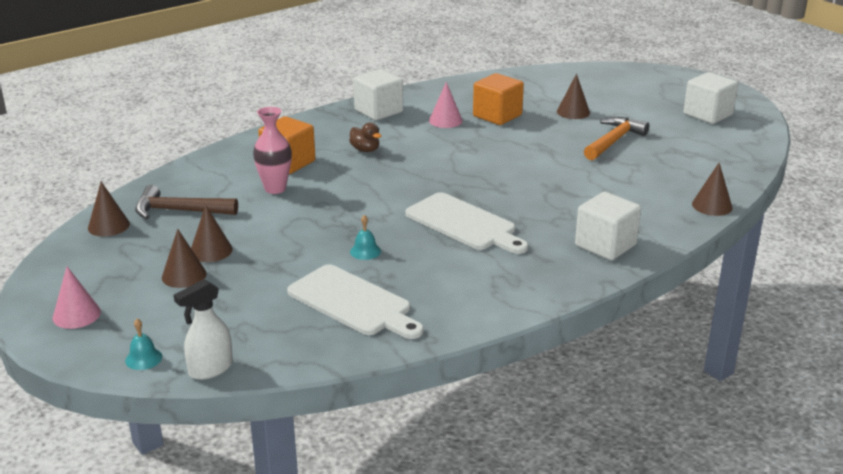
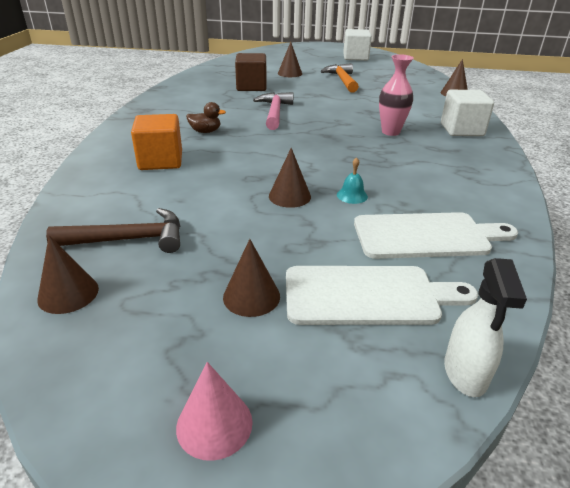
camera: 45 degrees left, 5 degrees up
(143, 358) = (390, 416): turquoise bell -> none
(179, 211) = (128, 240): brown hammer -> brown hammer turned 150 degrees counterclockwise
(211, 250) = (231, 259): brown cone -> brown cone (289, 196)
(275, 189) = (188, 183): pink vase -> pink vase (390, 132)
(378, 111) = (165, 106): white cube -> none
(445, 120) = (224, 98): pink cone -> none
(460, 153) = (275, 113): none -> pink hammer
(464, 224) = (369, 150): white cutting board -> white cutting board (368, 295)
(497, 116) = (251, 87): orange cube -> brown cube

